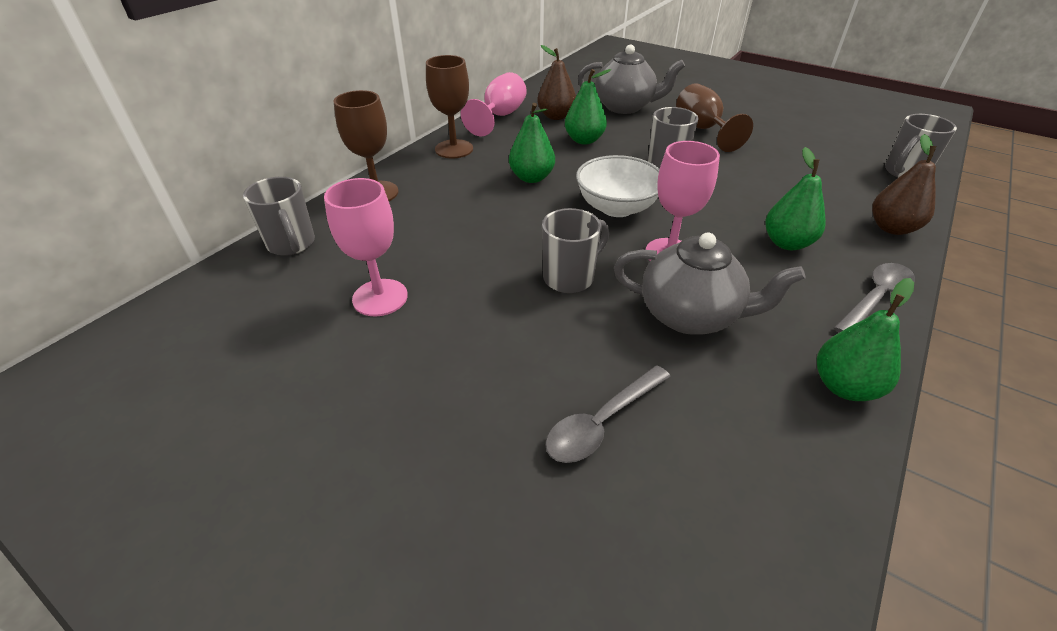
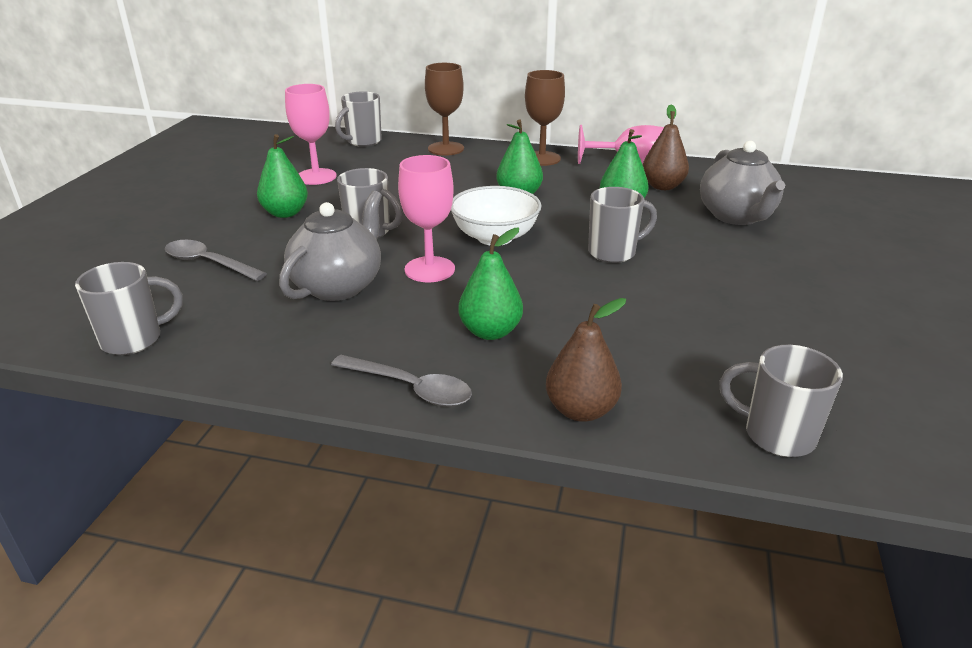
camera: 70 degrees right, 10 degrees down
(690, 315) = (338, 286): grey teapot -> grey teapot turned 150 degrees counterclockwise
(702, 129) = (732, 267): brown goblet -> none
(797, 506) = (134, 340): none -> grey mug
(844, 386) = (263, 363): green pear -> green pear (285, 213)

